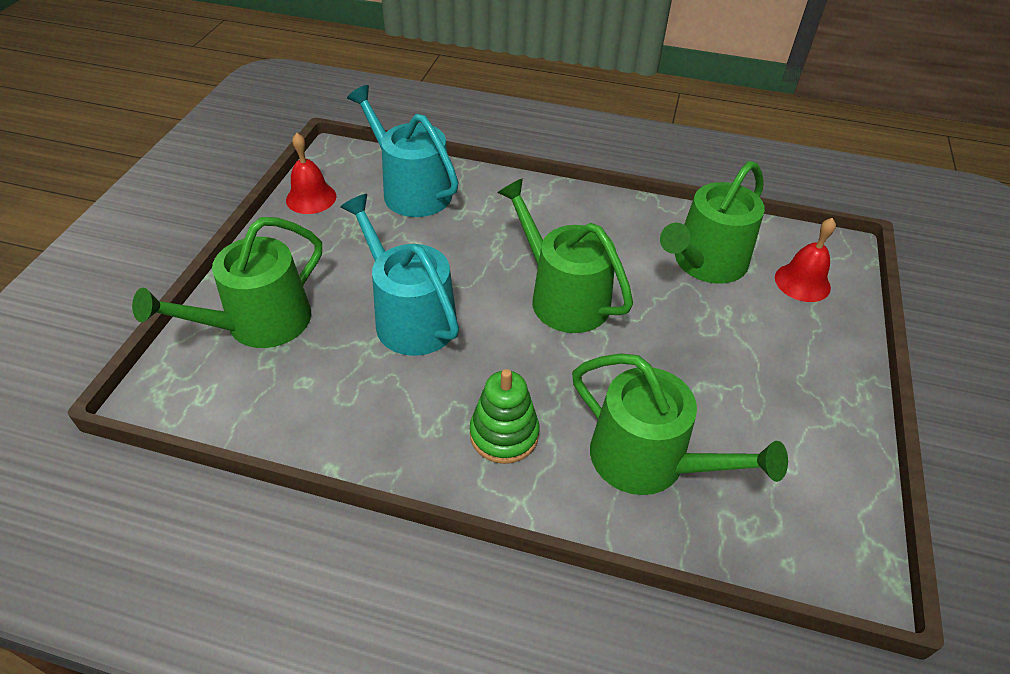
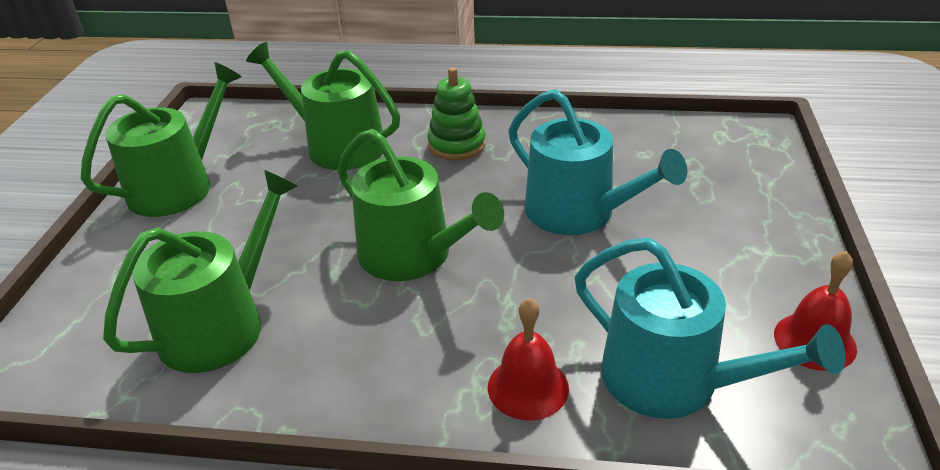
camera: 175 degrees right, 10 degrees down
(259, 323) = (728, 187): green watering can -> green watering can (179, 185)
(802, 282) = (101, 316): red bell -> red bell (528, 387)

